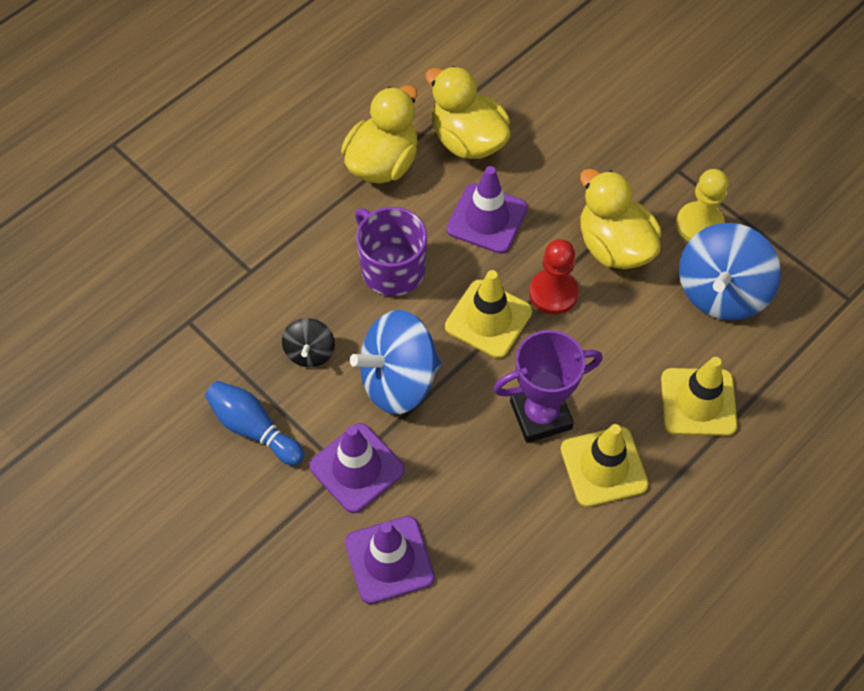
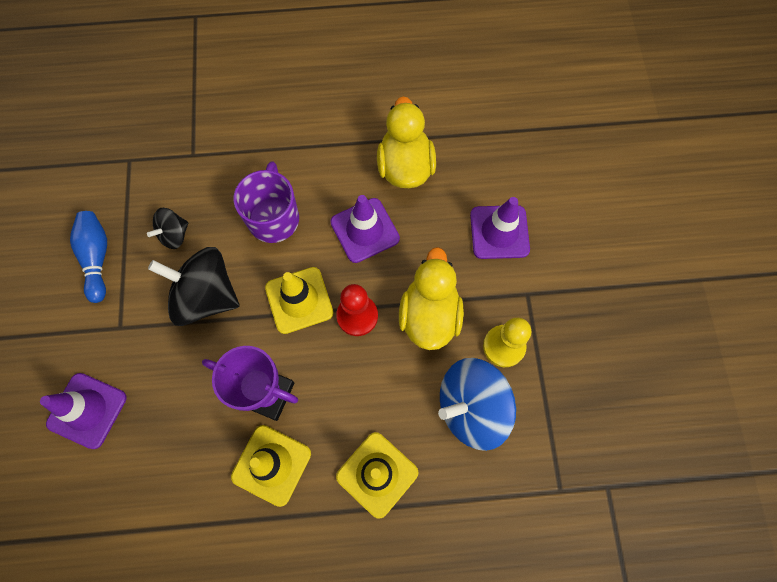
camera: 40 degrees right, 10 degrees up
(357, 468) = (127, 333): purple traffic cone -> purple traffic cone (499, 232)
(383, 163) = (337, 143): yellow duck -> none
(398, 380) = (206, 296): blue spinning top -> black spinning top

